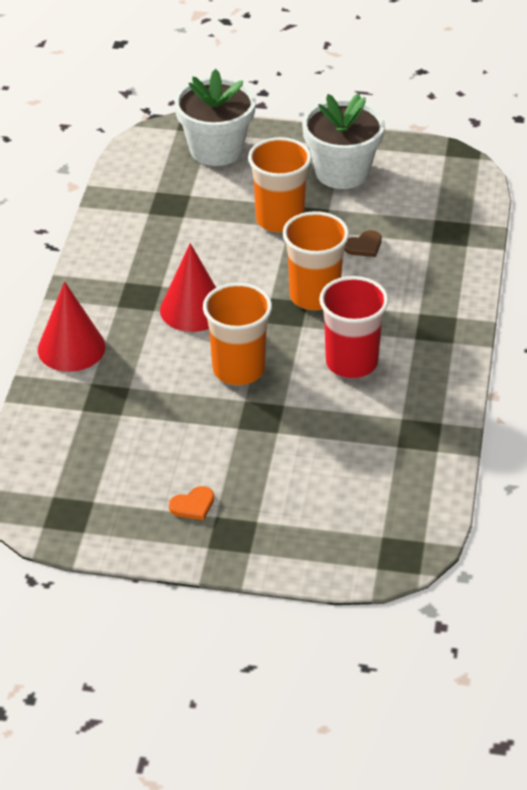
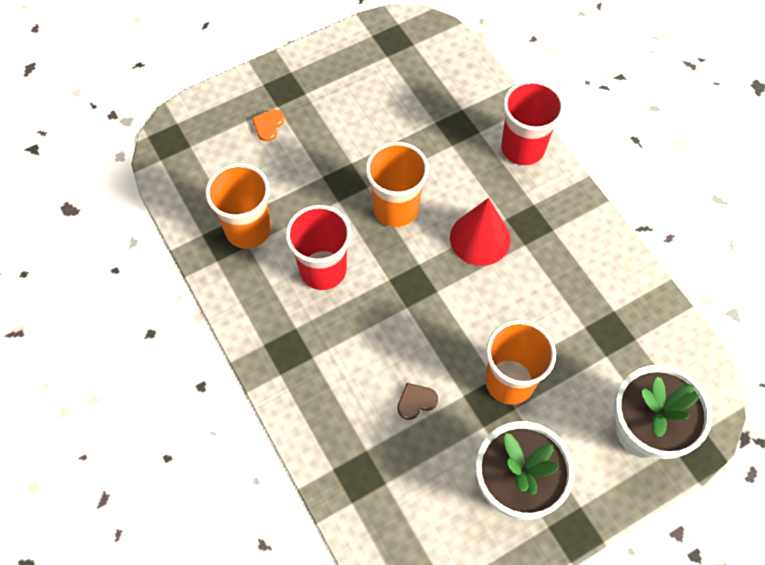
camera: 140 degrees right, 20 degrees up
(71, 348) = (522, 148): red cone -> red cup
(193, 505) = (325, 91): orange heart -> orange heart (268, 125)
(314, 296) = (406, 316): orange cup -> orange cup (248, 229)
(364, 246) = (416, 401): brown heart -> brown heart turned 45 degrees clockwise

